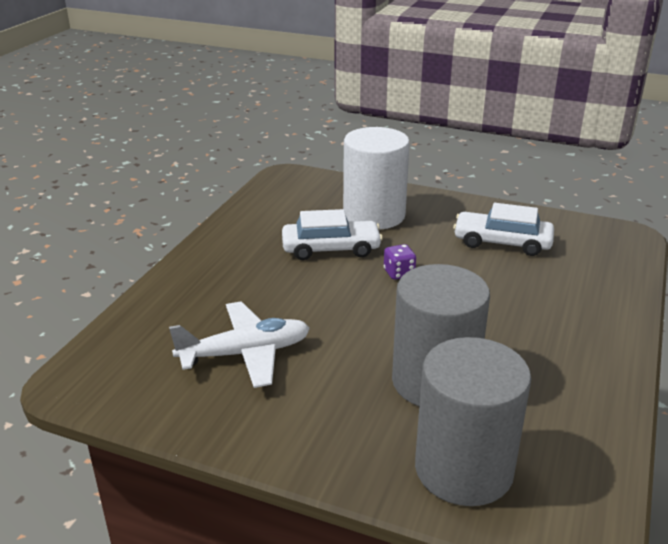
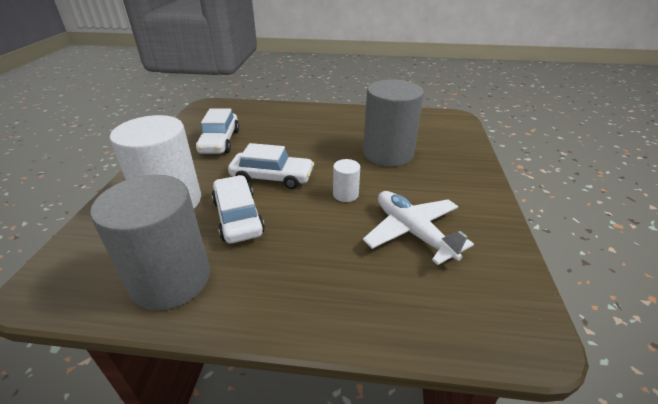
camera: 105 degrees left, 5 degrees up
(341, 320) = (345, 194): none -> white cylinder
(399, 273) = (272, 177): purple dice -> white car
(463, 469) = (445, 141): grey cylinder -> grey cylinder (171, 279)

